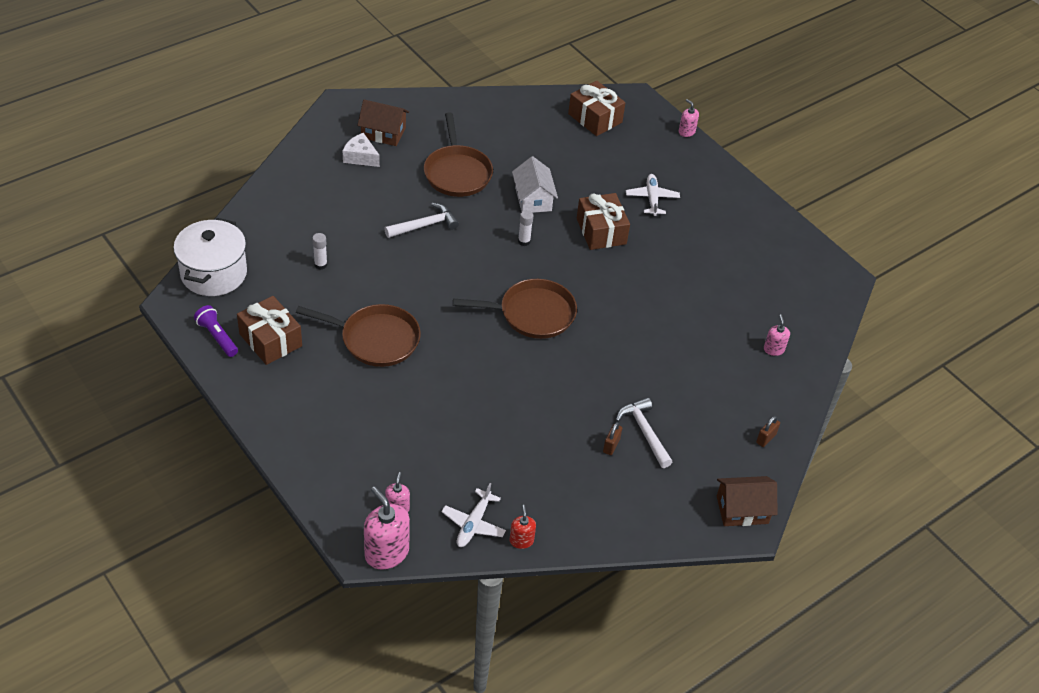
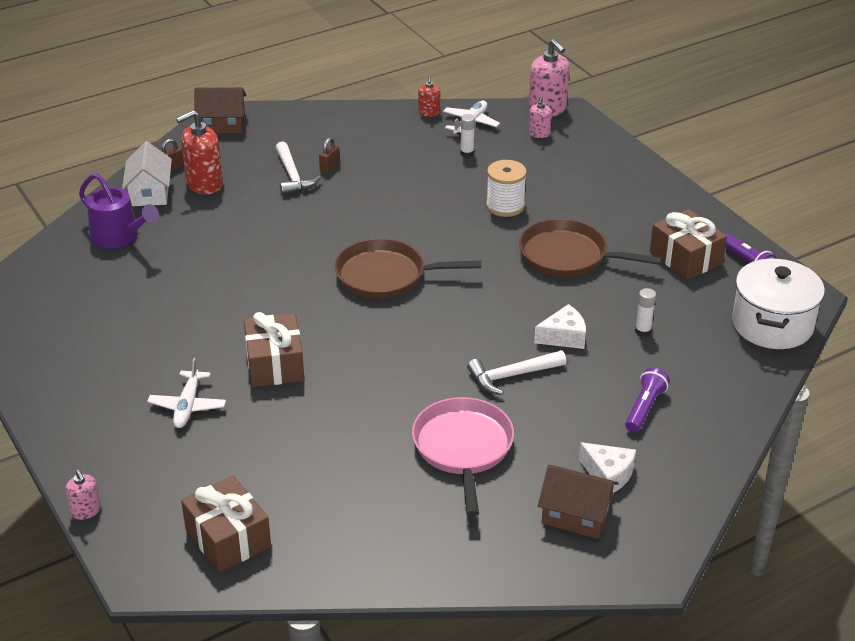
camera: 170 degrees left, 10 degrees down
(329, 202) = (644, 408): none -> purple flashlight
(384, 259) = (564, 337): none -> white cheese
(432, 398) = (505, 206): none -> white spool
(457, 173) = (463, 448): brown pan -> pink pan
(524, 241) = (381, 353): white glue stick -> white glue stick (467, 153)
(533, 199) = (358, 408): white house -> white house (150, 192)
(725, 418) = (204, 184): none -> red soap dispenser
(773, 349) = (119, 237): pink soap dispenser -> purple watering can

